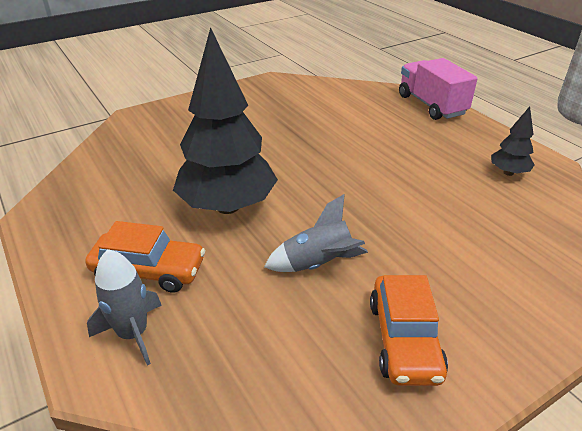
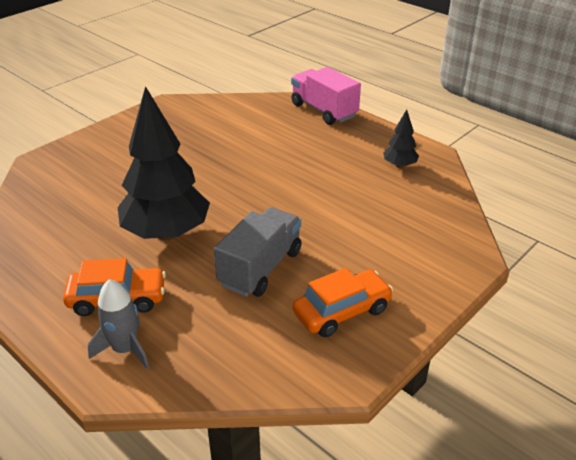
camera: 15 degrees left, 0 degrees up
(318, 264) = (260, 268): grey rocket -> grey truck
(404, 339) = (342, 311): orange car -> orange car turned 105 degrees counterclockwise

